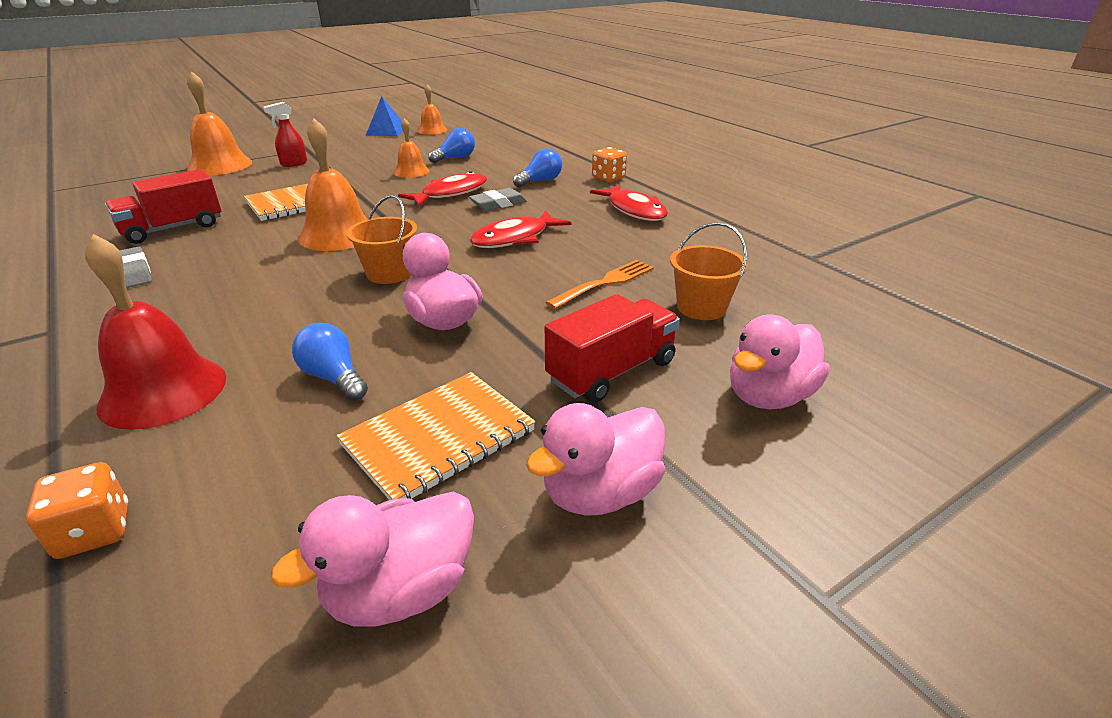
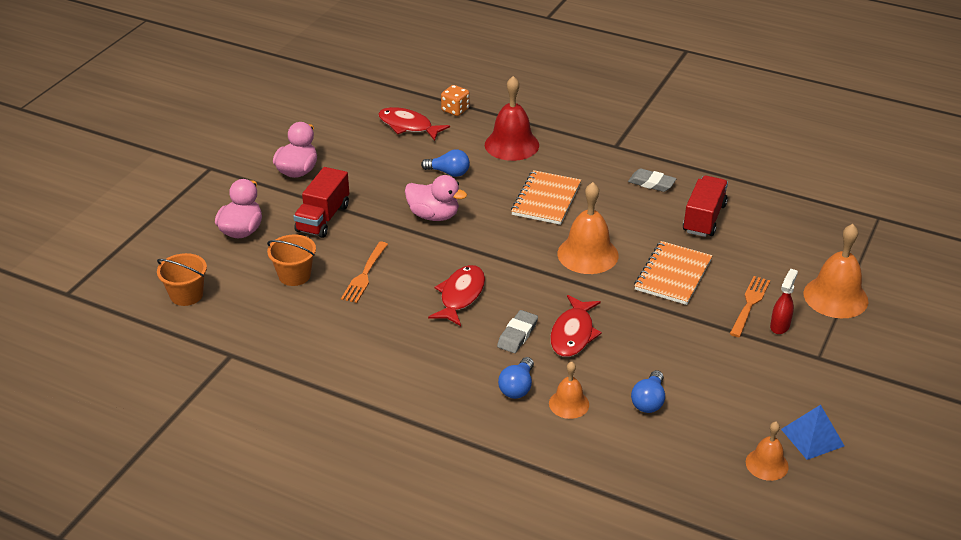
camera: 150 degrees right, 5 degrees up
(285, 176) = (749, 305): none -> orange fork
(389, 273) = (505, 235): orange bucket -> orange bucket (186, 295)
(400, 591) = (343, 130): pink duck -> none
(411, 171) = (655, 356): orange bell -> orange bell (569, 404)
(439, 438) = (375, 167): orange notebook -> orange notebook (546, 199)
(608, 178) = (457, 421): orange dice -> none
(634, 210) = (396, 369): red fish -> red fish (408, 126)

